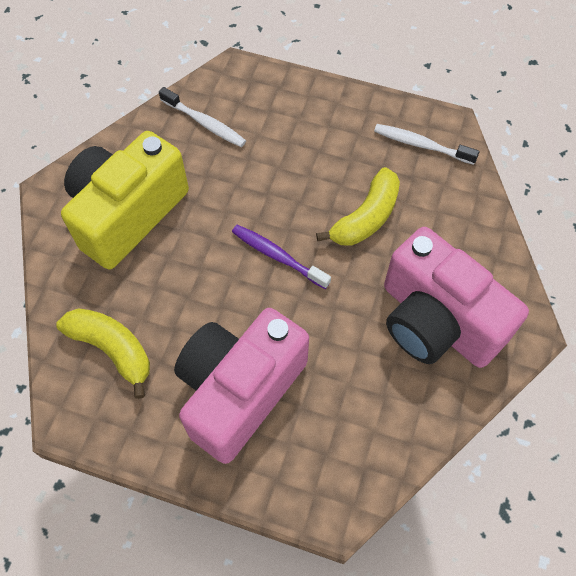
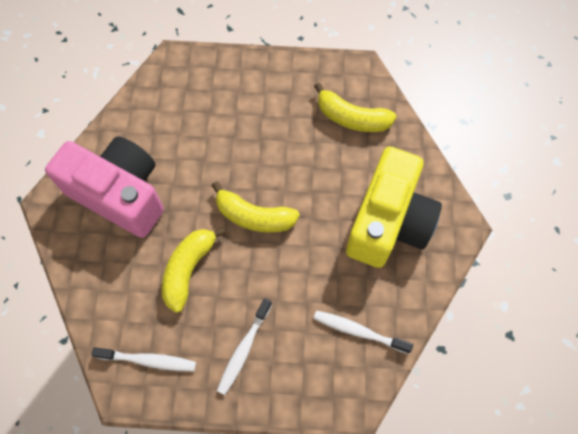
camera: 165 degrees right, 5 degrees up
(239, 391) = (253, 112): pink camera -> none
(277, 256) = (254, 216): purple toothbrush -> yellow banana
(324, 133) = (243, 349): none -> white toothbrush

